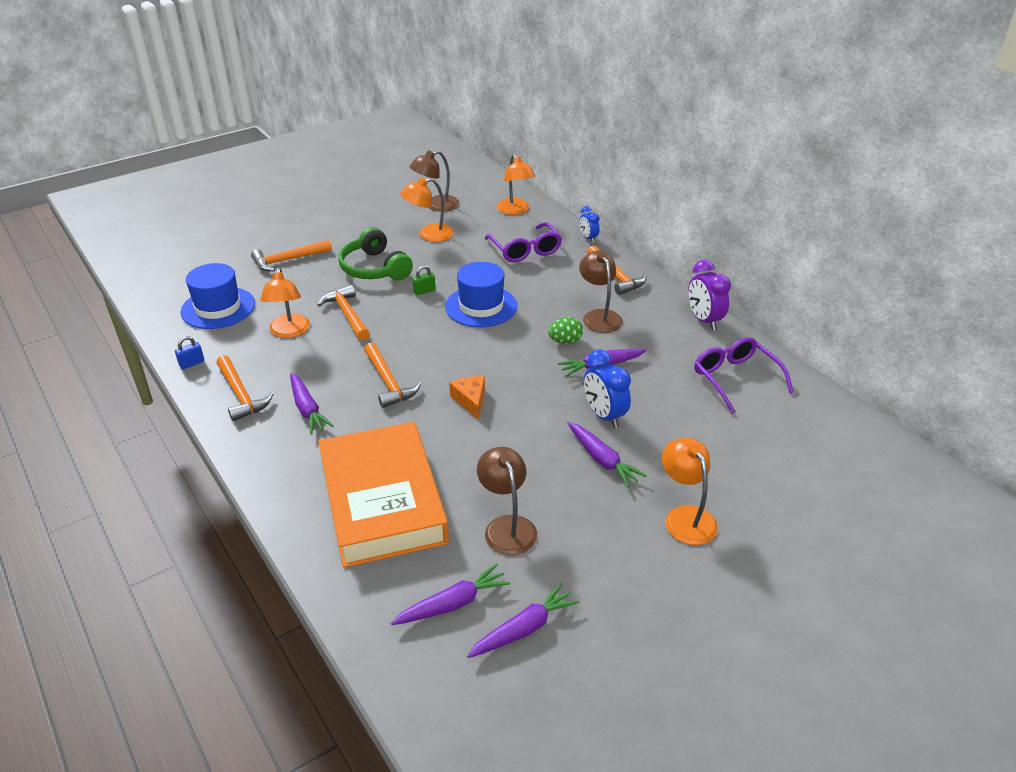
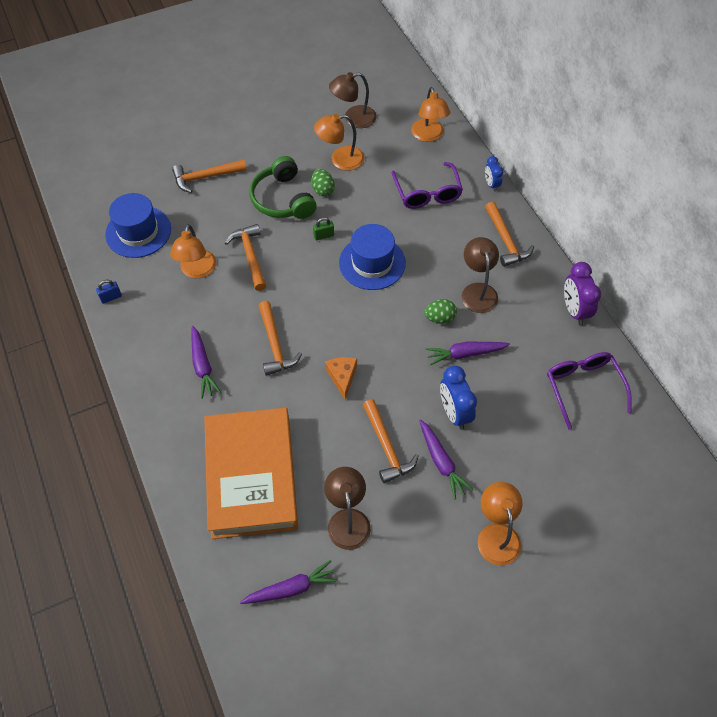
camera: 10 degrees right, 20 degrees up
(241, 394) = (149, 340): orange hammer -> orange hammer (386, 447)
(416, 258) = (323, 190): none -> green egg
(524, 629) = (342, 621): purple carrot -> none

